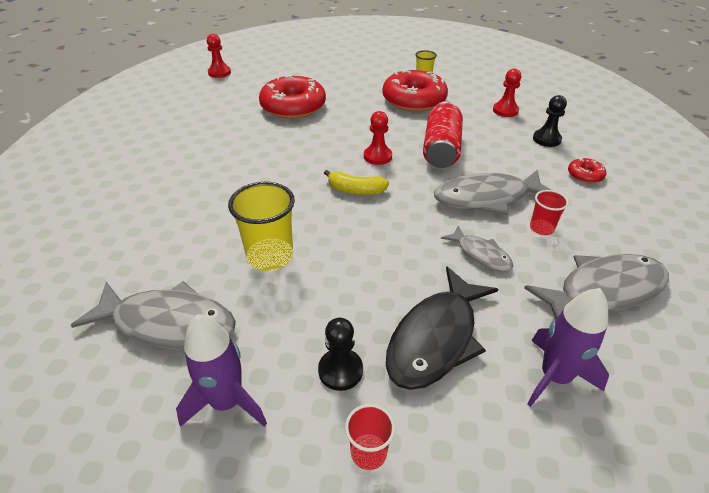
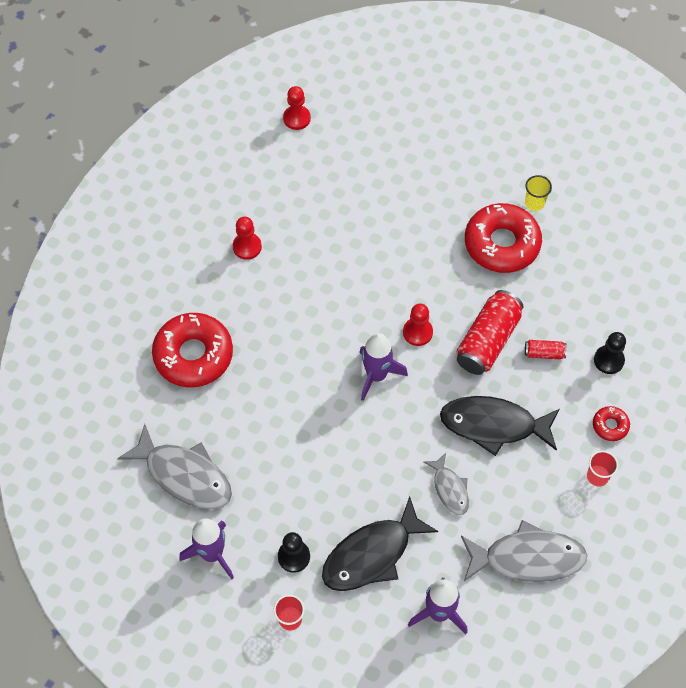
camera: 20 degrees right, 20 degrees up
(270, 256) = (275, 433): yellow cup -> none
(293, 106) = (361, 216): red donut -> red donut (193, 355)
(356, 190) = (376, 375): yellow banana -> purple rocket
(486, 198) = (493, 425): grey fish -> black fish
(493, 146) = (544, 353): none -> red can
(505, 110) = (595, 296): red pawn -> red pawn (247, 247)
(541, 228) = (520, 478): red cup -> red cup (597, 476)

